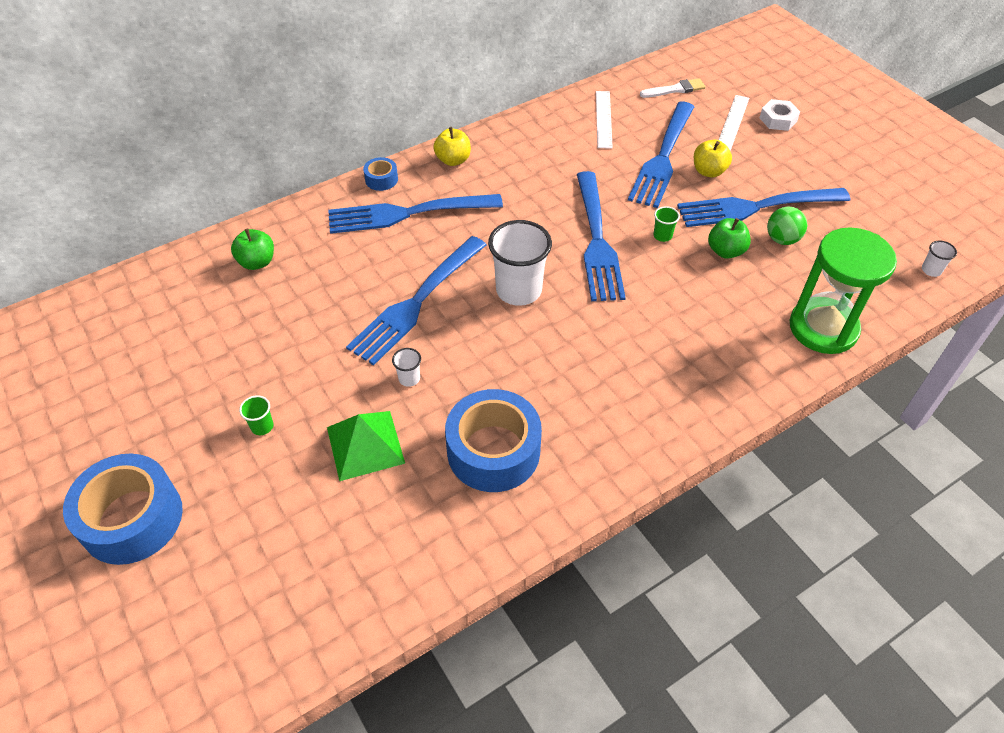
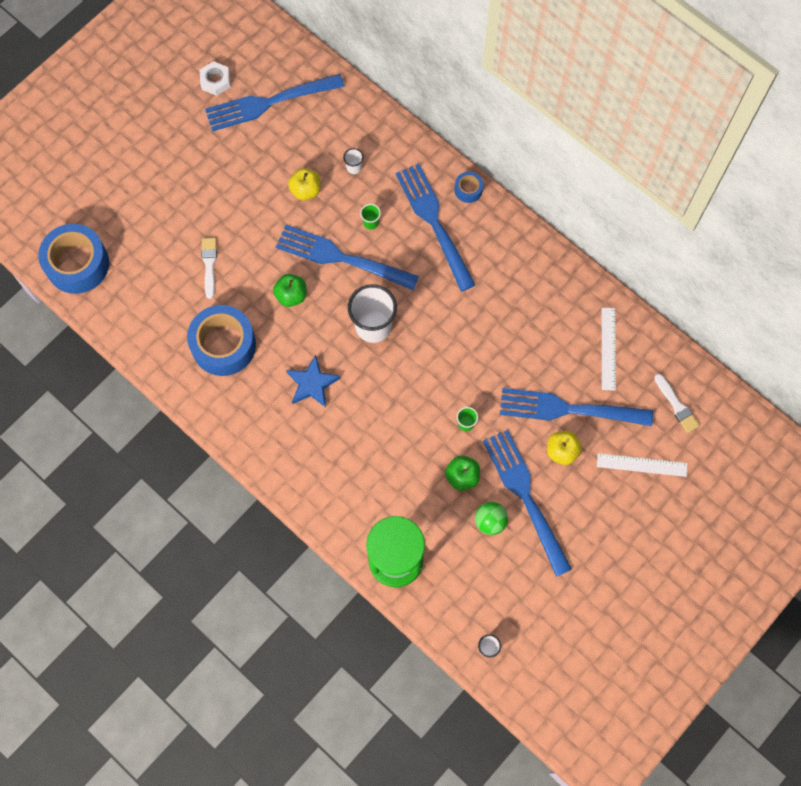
camera: 75 degrees right, 20 degrees up
(132, 518) = (127, 152): blue tape -> blue tape (77, 264)
(257, 262) = (351, 135): green apple -> green apple (291, 295)
(262, 426) = (208, 197): green cup -> green cup (371, 223)
(365, 445) = (209, 264): green pyramid -> white brush
(409, 378) = (270, 274): white cup -> white cup (354, 167)
(453, 160) = (510, 237): yellow apple -> yellow apple (305, 190)
(577, 364) = (312, 383): none -> blue star
(597, 240) = (445, 373): blue fork -> blue fork (269, 102)
(603, 119) = (608, 348): white ruler -> white ruler turned 75 degrees counterclockwise
(778, 119) = (660, 506): white nut -> white nut (215, 81)

